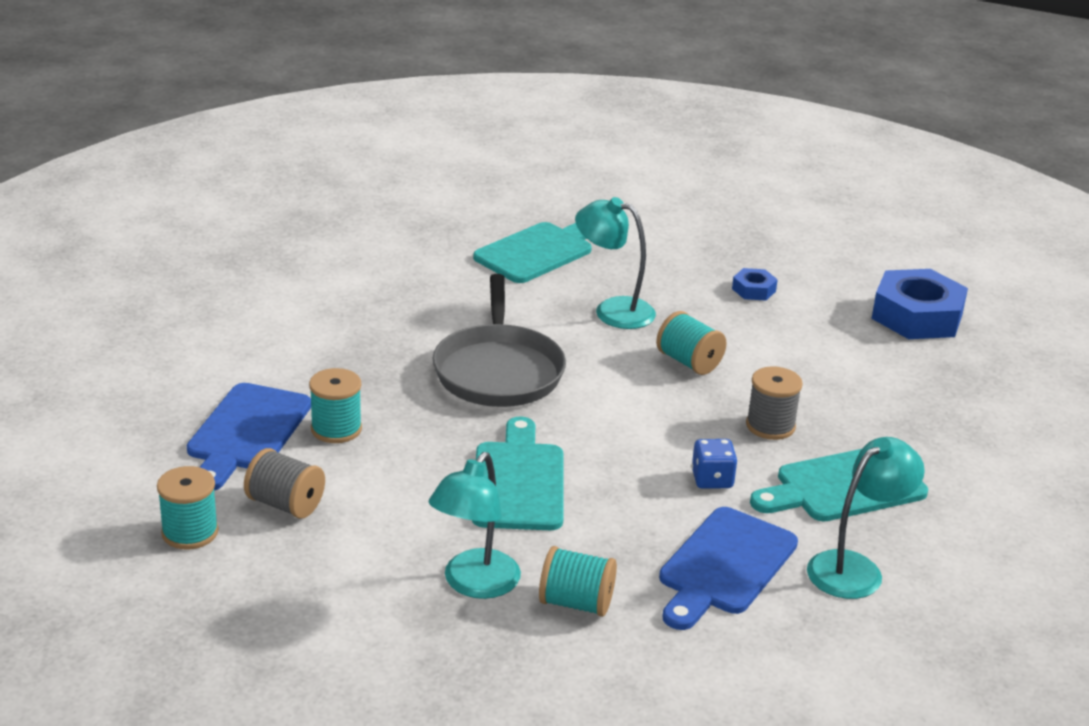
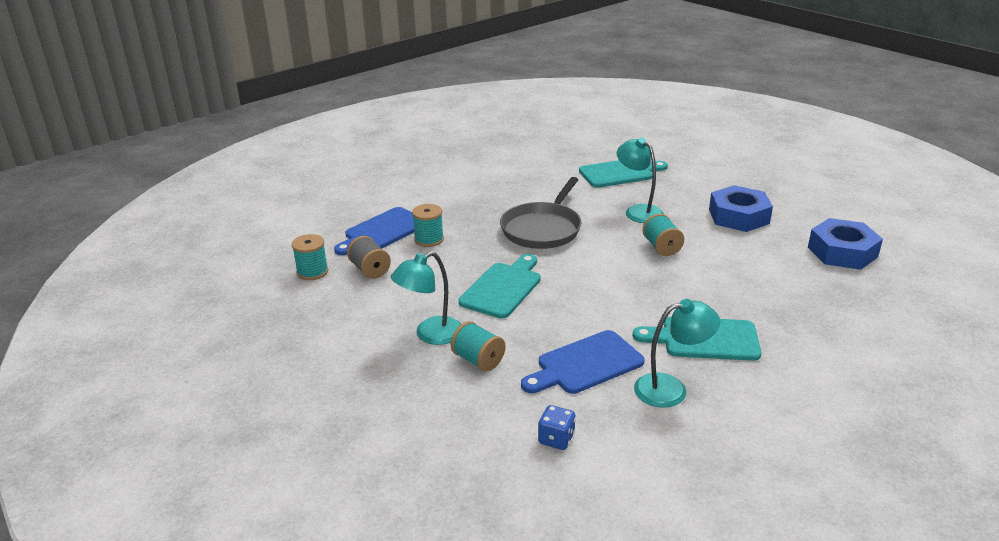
camera: 30 degrees right, 0 degrees up
(712, 479) = (620, 314): blue dice -> blue dice (556, 439)
(753, 290) = (738, 216): blue nut -> blue nut, size x2.13
(770, 426) = (684, 293): grey spool -> none

